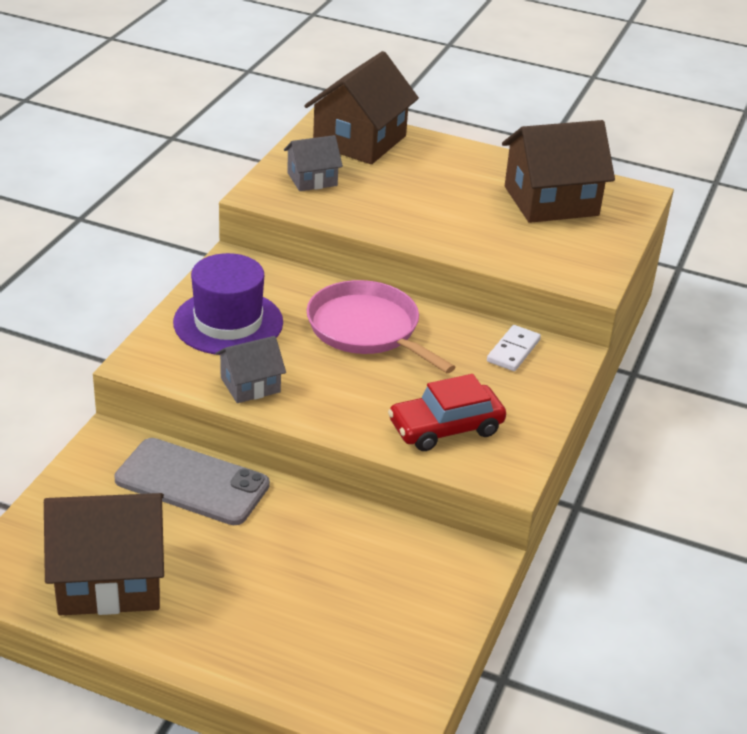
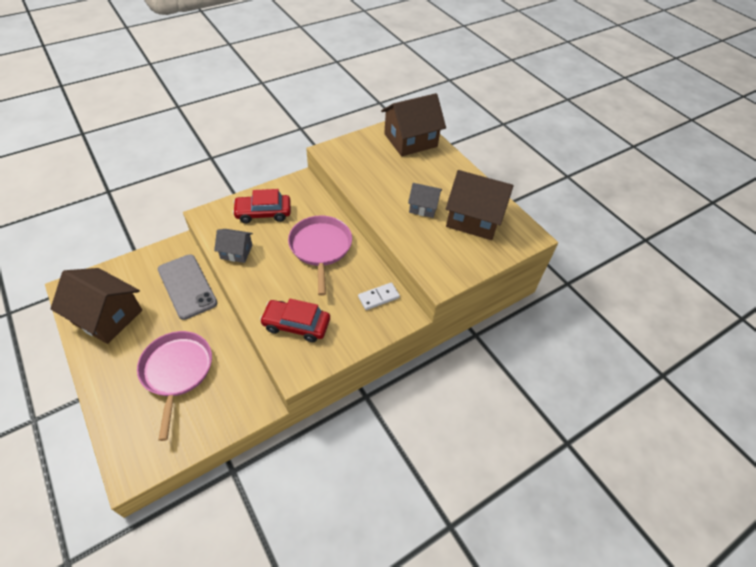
camera: 35 degrees right, 15 degrees up
(228, 322) = (263, 213): purple hat -> red car
(312, 179) = (362, 153): grey house -> grey house (423, 207)
(313, 586) = (177, 371): none -> pink pan

